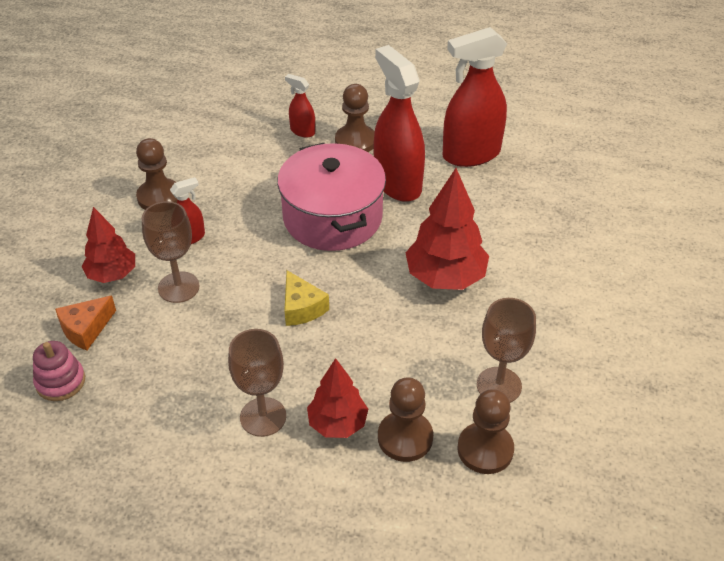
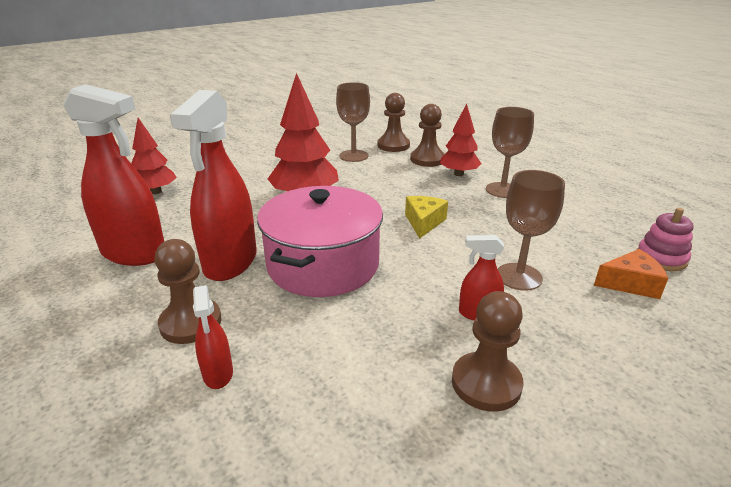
camera: 140 degrees left, 15 degrees down
(112, 274) = (588, 318): red tree -> red tree (156, 192)

